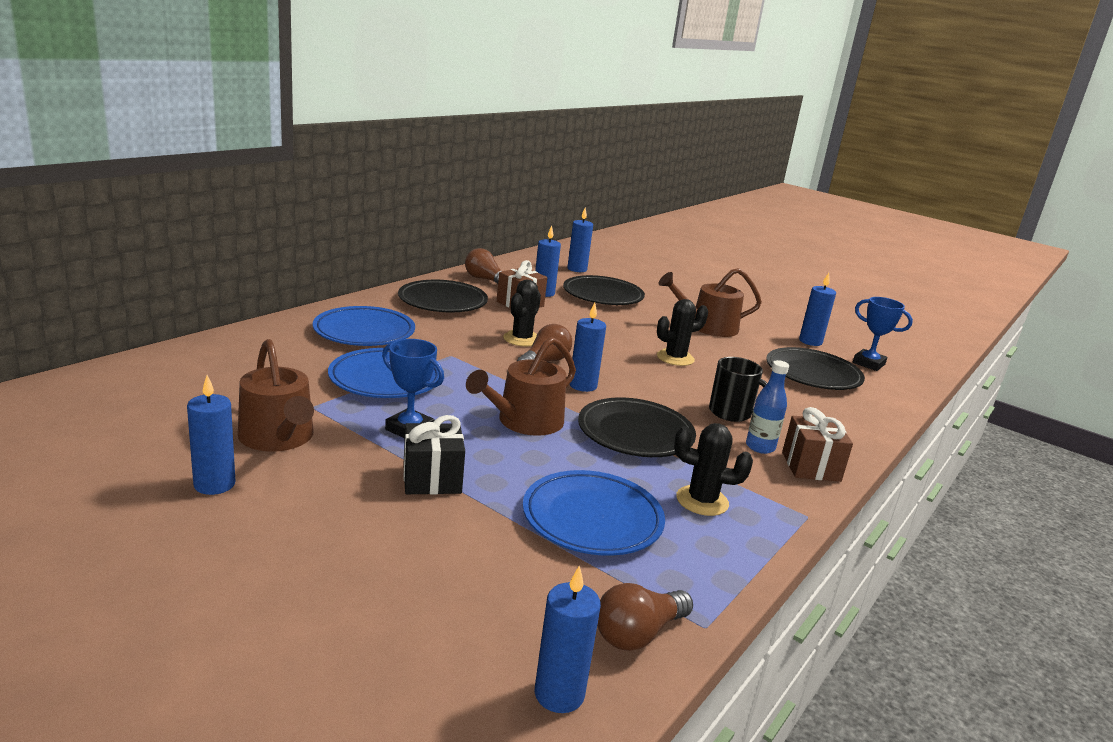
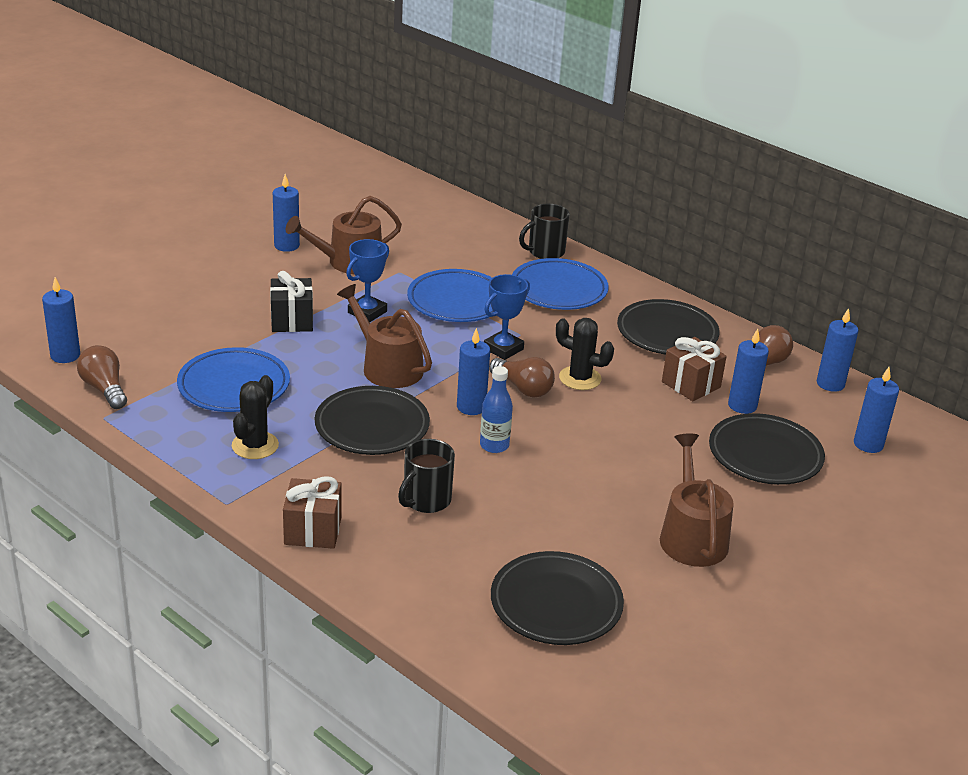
camera: 95 degrees right, 10 degrees up
(282, 330) = (545, 252): none -> black mug
(675, 358) = (567, 485): black cactus -> none
(760, 447) = (351, 504): blue bottle -> blue bottle (494, 445)
(810, 341) = (683, 638): blue candle -> blue candle (830, 384)
(868, 363) = (617, 684): blue trophy -> blue trophy (503, 349)

